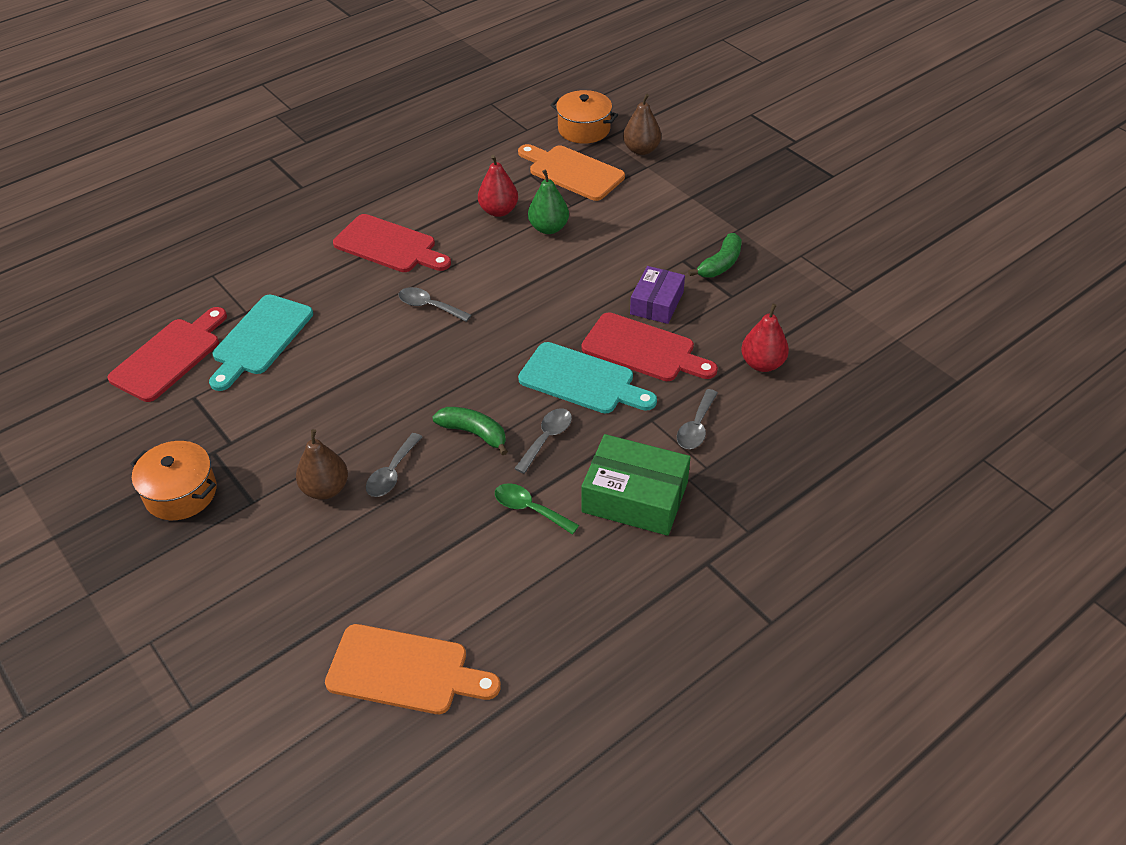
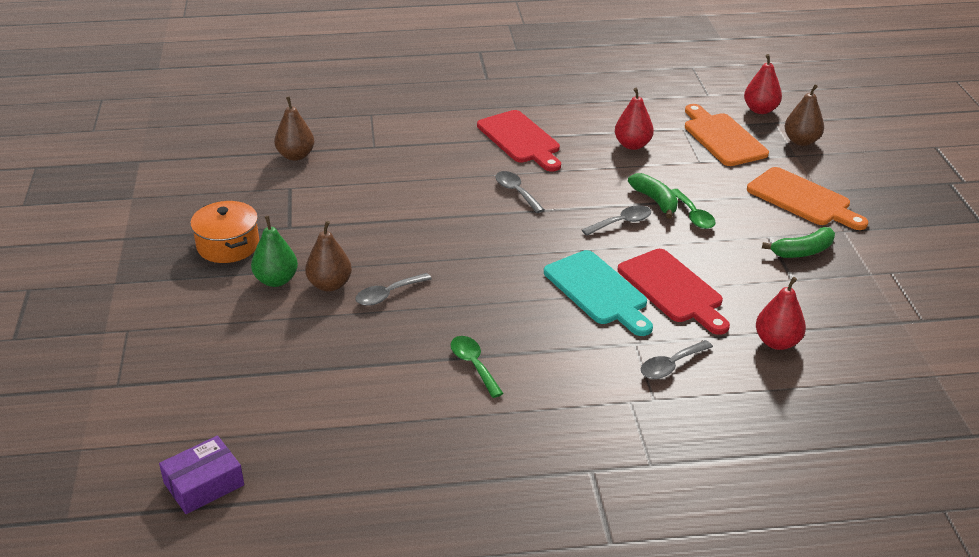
camera: 30 degrees right, 10 degrees down
(169, 356) = (296, 156): red cutting board -> brown pear
(260, 339) = (369, 168): turquoise cutting board -> none
(404, 671) = (280, 432): orange cutting board -> orange cutting board (802, 199)
(474, 433) = (475, 293): green banana -> green banana (655, 201)
(547, 438) = (532, 321): grey spoon -> grey spoon (622, 222)
(548, 228) = (665, 171): green pear -> green pear (276, 280)
(584, 129) = (760, 110): orange pot -> red pear
(606, 265) = (693, 215): none -> green spoon
(635, 497) = (570, 394): green box -> none
(656, 303) = (715, 259): purple box -> purple box (204, 484)

